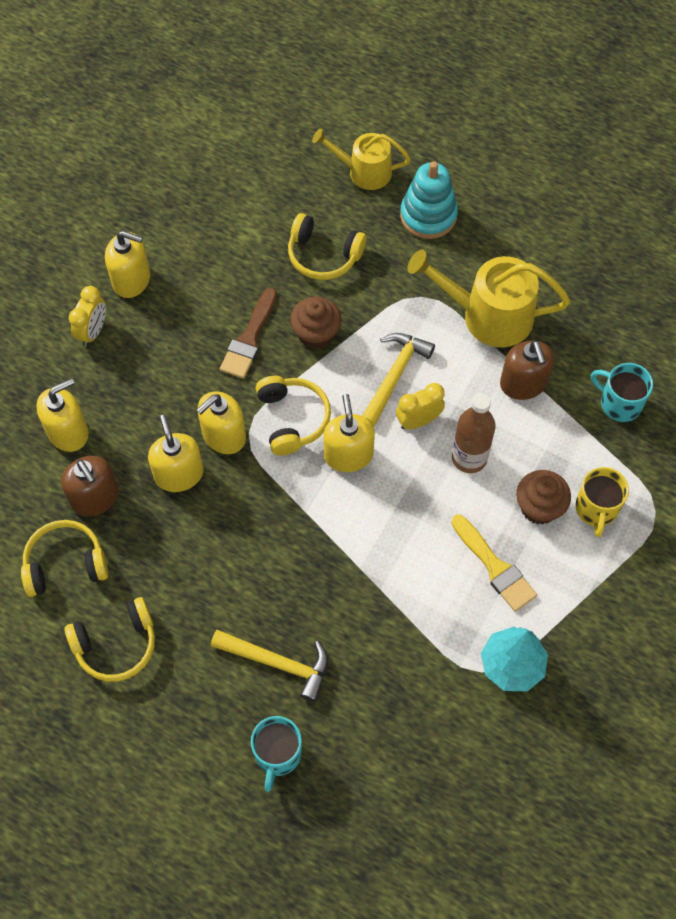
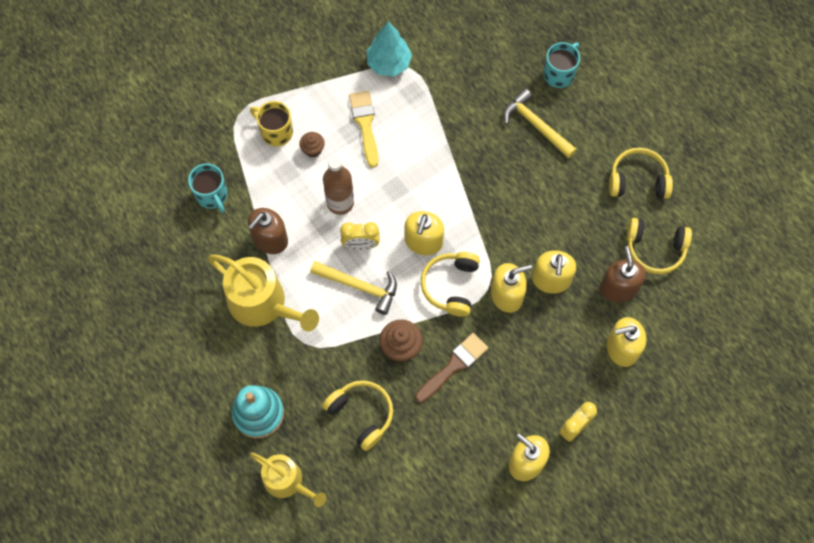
camera: 155 degrees left, 5 degrees up
(394, 376) = (359, 286): yellow hammer -> yellow hammer turned 120 degrees counterclockwise
(523, 384) = (270, 239): brown soap dispenser -> brown soap dispenser turned 150 degrees counterclockwise
(539, 507) = (313, 149): brown cupcake -> brown cupcake, size x0.63
(596, 509) = (276, 132): yellow mug -> yellow mug turned 90 degrees counterclockwise

